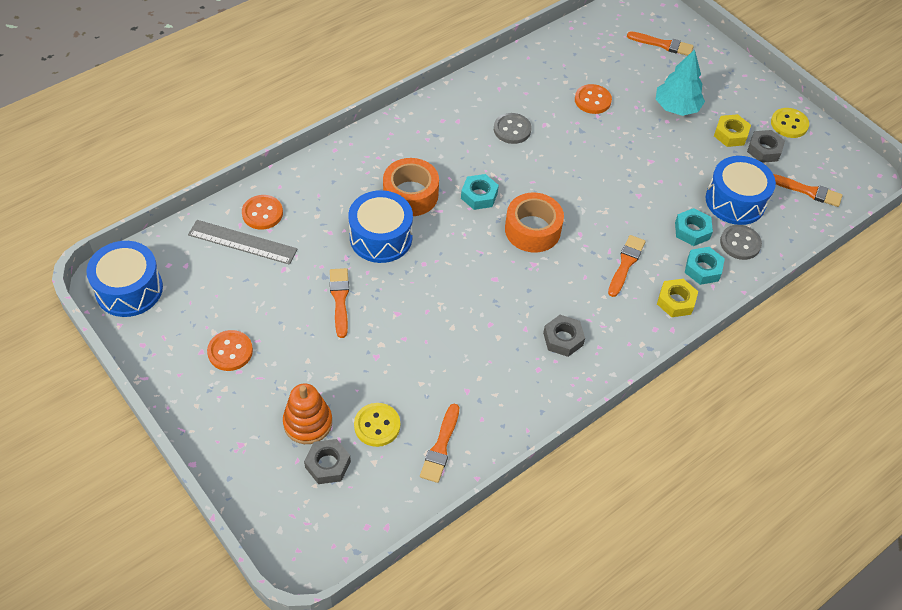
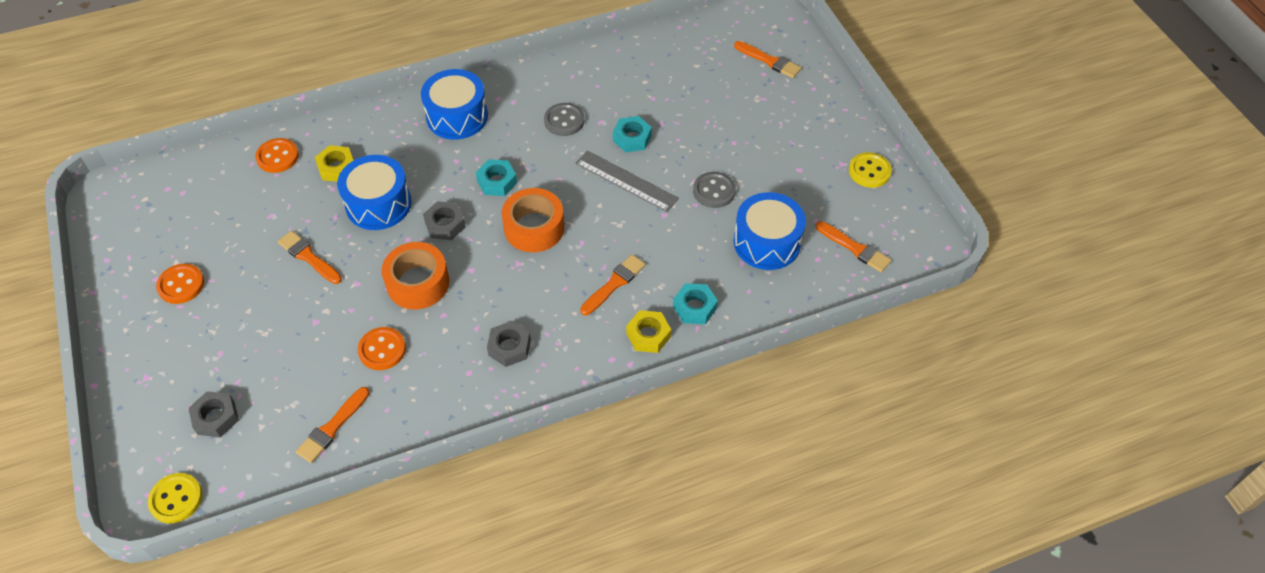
camera: 20 degrees right, 0 degrees up
(129, 289) = (120, 204): blue drum -> blue drum (457, 116)
(242, 242) = (245, 181): grey ruler -> grey ruler (626, 181)
(308, 423) = (218, 372): orange stacking toy -> none
(340, 299) = (308, 257): orange brush -> orange brush turned 60 degrees counterclockwise
(377, 425) = (281, 391): yellow button -> yellow button (176, 499)
(410, 194) = (429, 167): orange tape -> orange tape (418, 283)
(592, 100) = (664, 106): orange button -> orange button (382, 350)
(676, 107) = (751, 130): turquoise tree -> none
(692, 230) = (703, 264): turquoise nut -> turquoise nut (632, 138)
(730, 134) = (797, 170): yellow nut -> yellow nut (337, 168)
(740, 243) = (749, 289): grey button -> grey button (714, 191)
(764, 150) = (827, 194): grey nut -> grey nut (445, 224)

